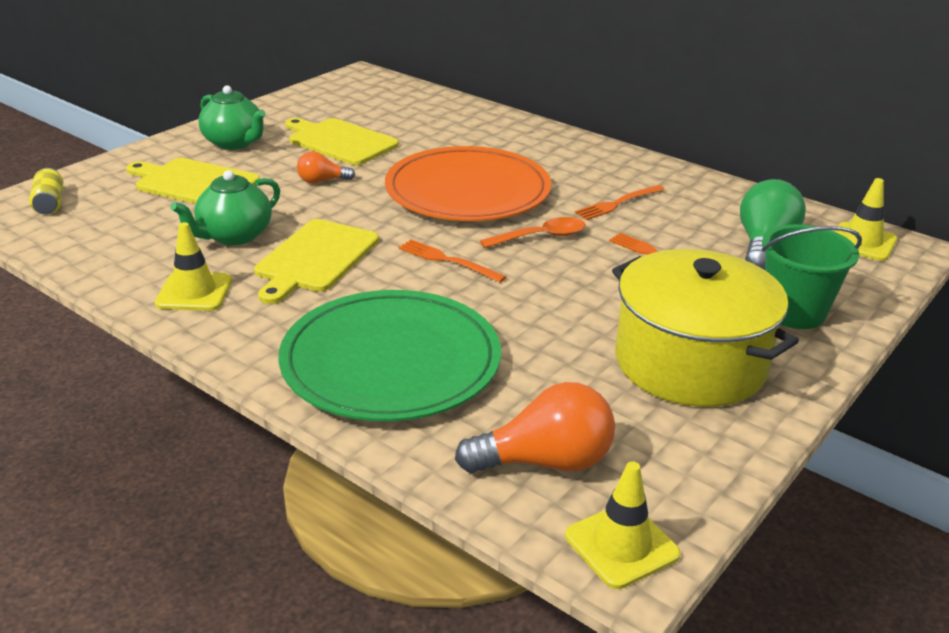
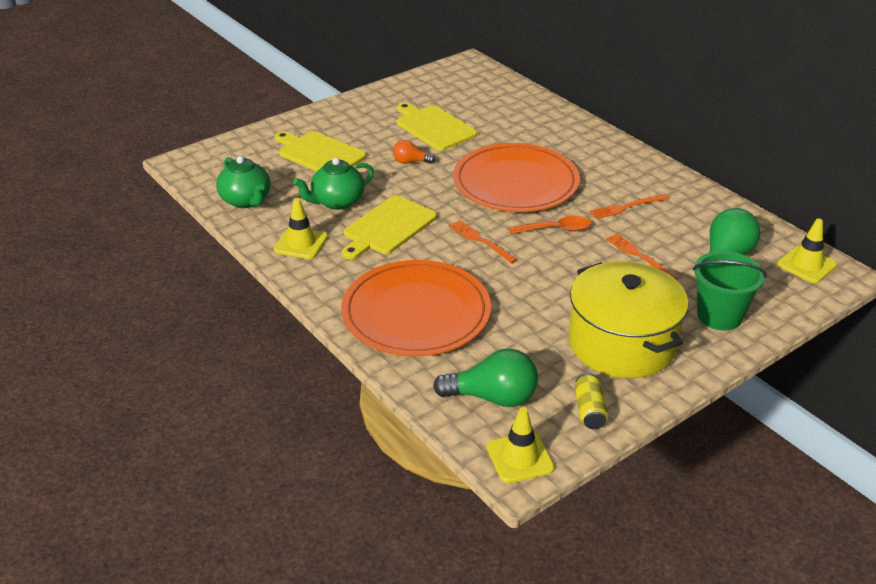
camera: 15 degrees right, 5 degrees up
(49, 203) = (219, 160): yellow can -> yellow can (589, 410)
(234, 143) = (356, 120): green teapot -> green teapot (246, 200)
(391, 361) = (416, 313): green plate -> orange plate
(545, 462) = (493, 397): orange light bulb -> green light bulb

